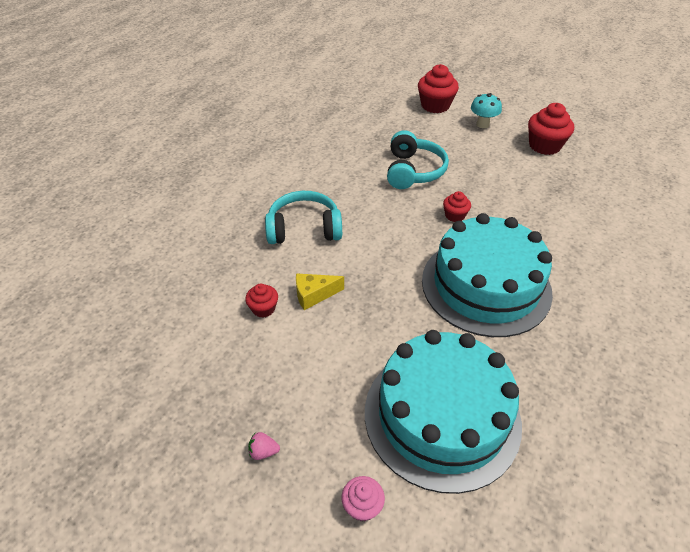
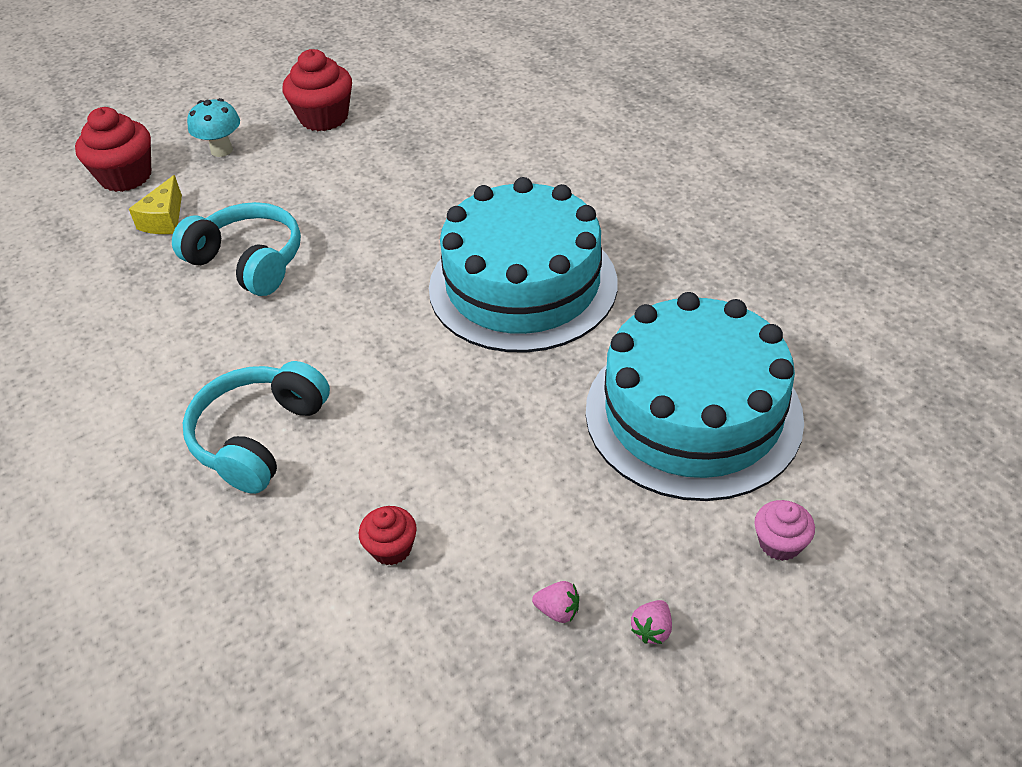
camera: 60 degrees left, 0 degrees up
(256, 398) = (558, 611): none -> pink strawberry
(314, 295) = (409, 473): yellow cheese -> yellow cheese (164, 220)
(454, 215) = (377, 259): red cupcake -> none

